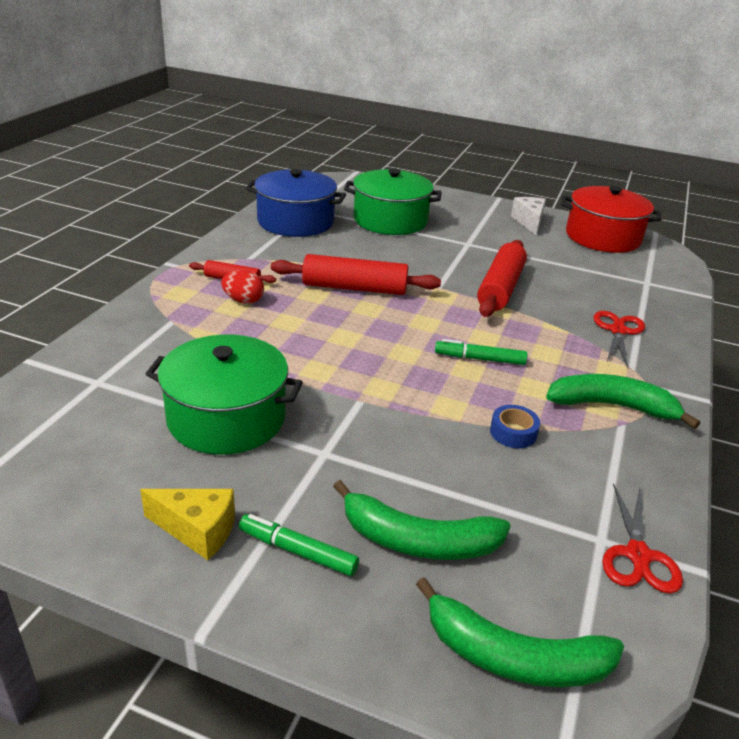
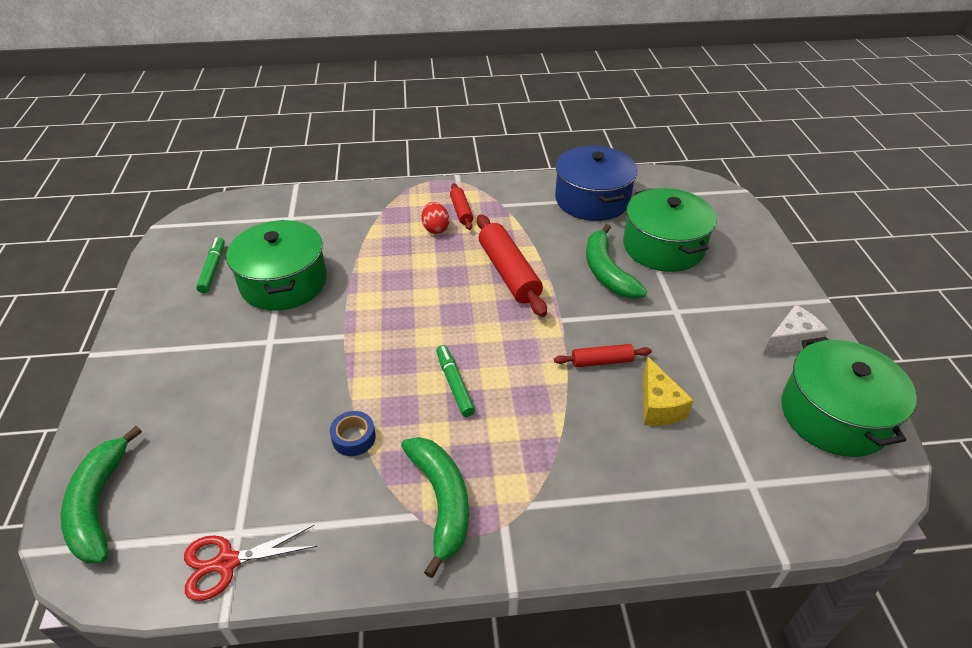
camera: 65 degrees right, 10 degrees up
(197, 530) = (169, 317): yellow cheese -> yellow cheese (658, 406)
(297, 551) = (165, 366): green marker -> green marker (213, 269)
(417, 541) = (196, 420): green banana -> green banana (606, 272)
(500, 288) = (601, 361): red rolling pin -> red rolling pin, size x0.54
(603, 237) = (834, 415): red pot -> green pot
(618, 331) = (599, 477): red scissors -> none

